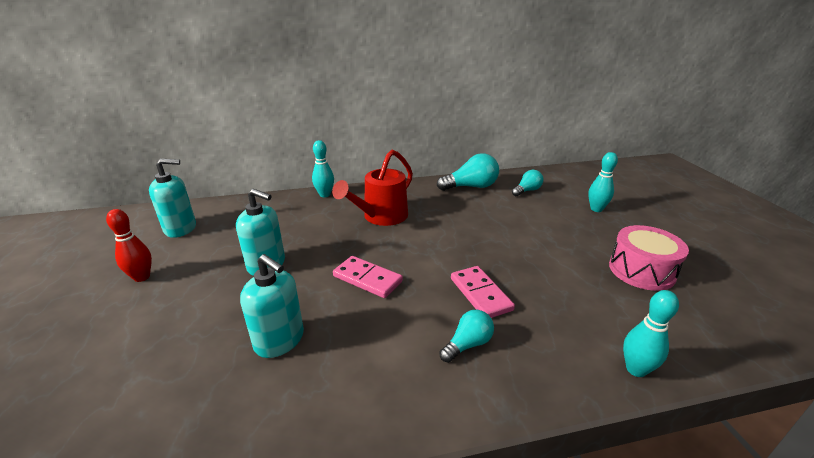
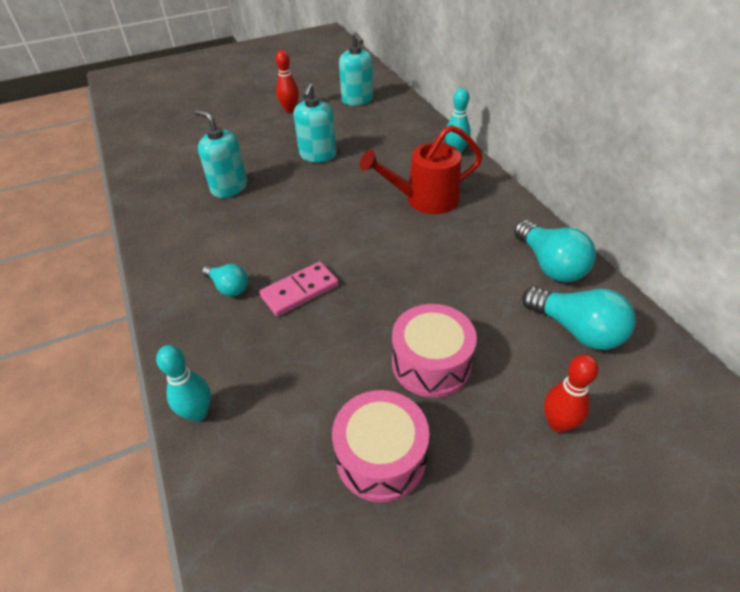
camera: 80 degrees right, 15 degrees up
(279, 340) = (229, 187): turquoise soap dispenser -> turquoise soap dispenser turned 105 degrees clockwise
(367, 279) = (309, 213): pink domino -> none
(381, 217) = (424, 200): red watering can -> red watering can turned 45 degrees counterclockwise
(527, 190) = (577, 330): turquoise light bulb -> turquoise light bulb, size x1.66
(558, 240) = (431, 363): none -> pink drum
(596, 209) = (558, 424): turquoise bowling pin -> red bowling pin

